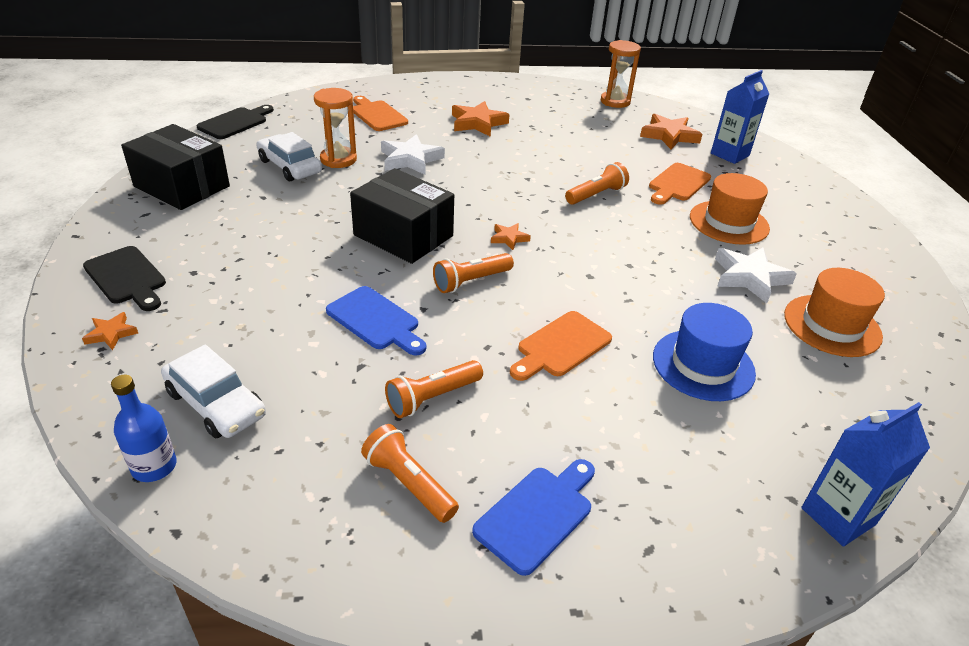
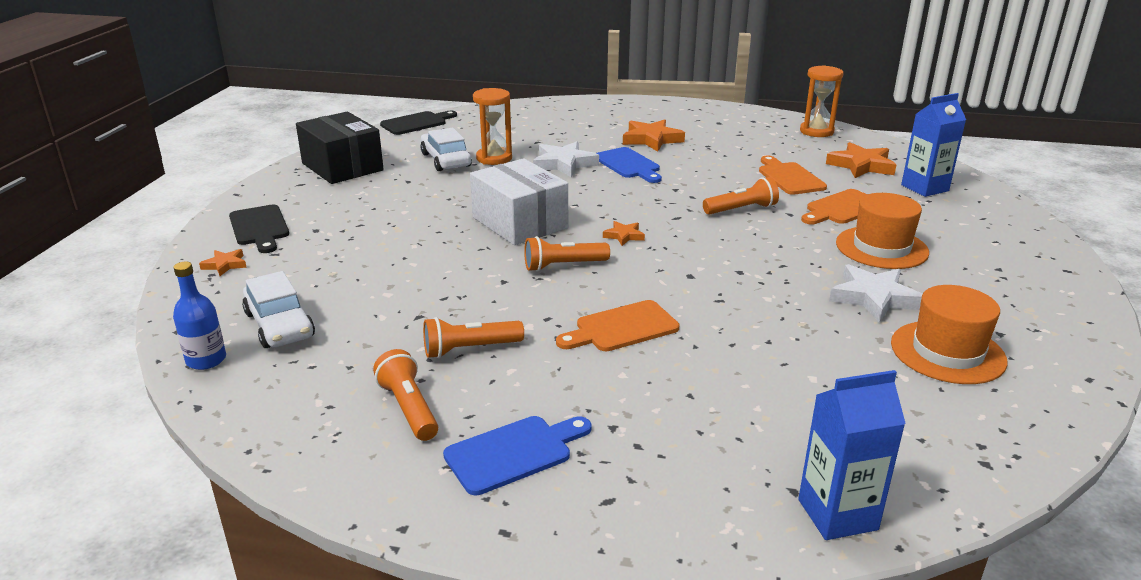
camera: 20 degrees right, 10 degrees down
(376, 320) = (453, 284): blue cutting board -> blue cutting board (628, 165)
(377, 115) = (553, 126): orange cutting board -> orange cutting board (789, 177)
(403, 235) = (519, 223): black box -> white box
(703, 365) = (767, 364): blue hat -> none

